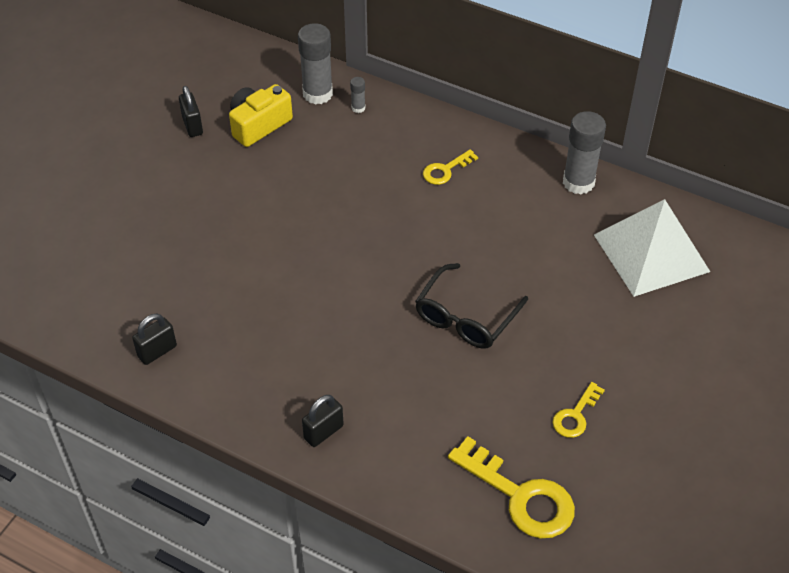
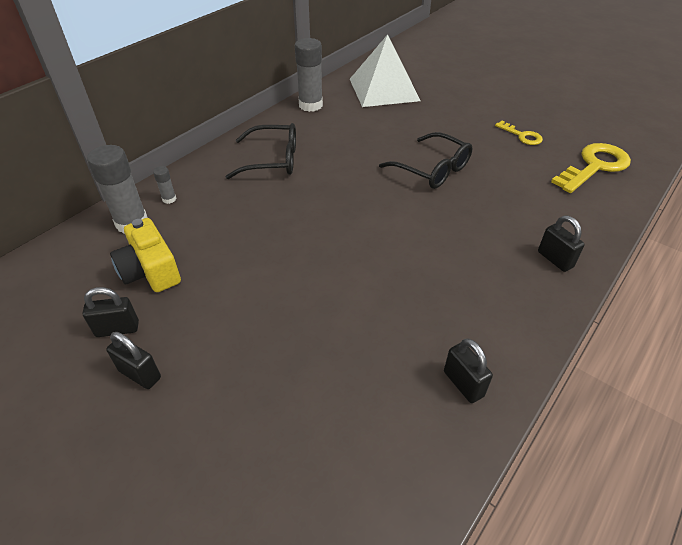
camera: 80 degrees left, 5 degrees down
(151, 152) = (140, 374): none -> black padlock
(445, 170) = (272, 160): yellow key -> black glasses

